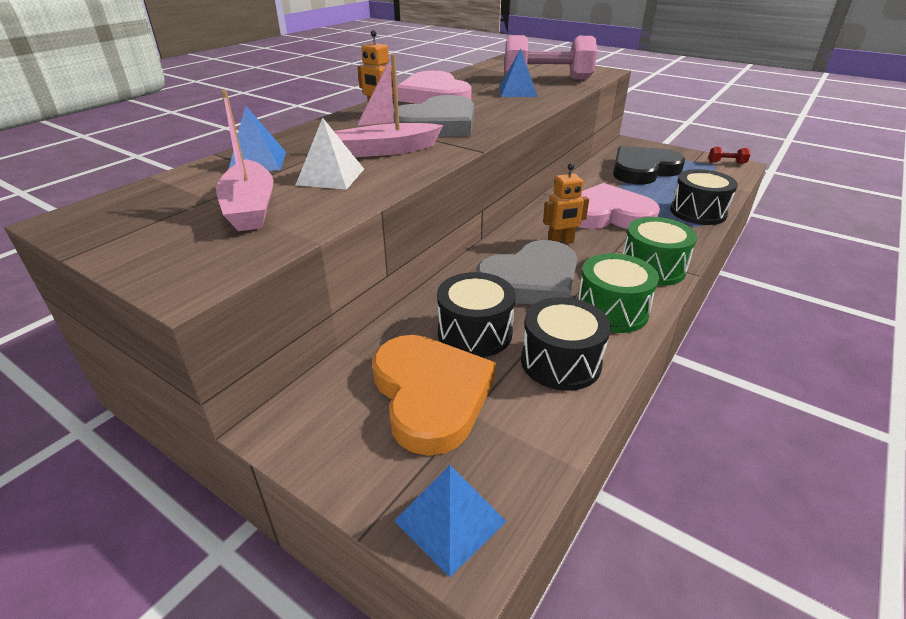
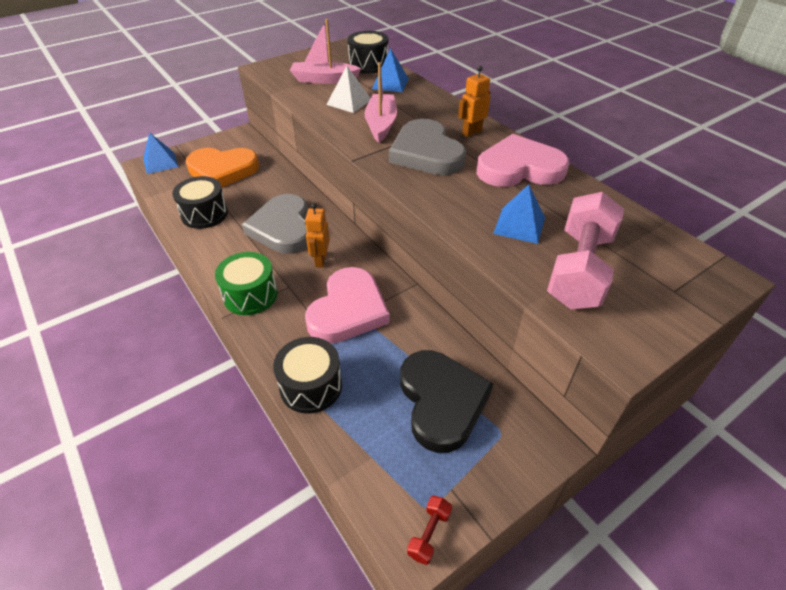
camera: 110 degrees right, 10 degrees up
(475, 332) = (253, 192): black drum -> black drum (368, 65)
(612, 310) = (225, 251): green drum -> none

